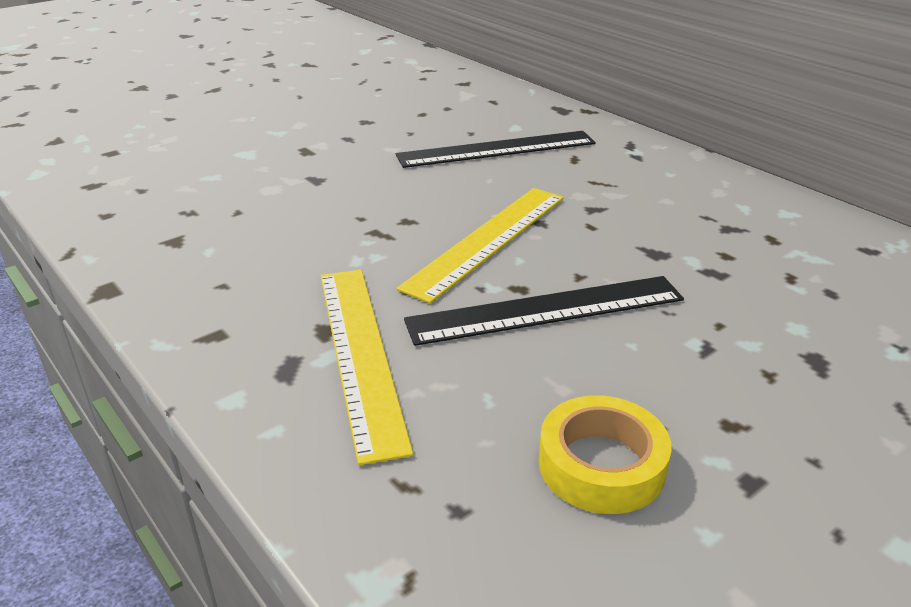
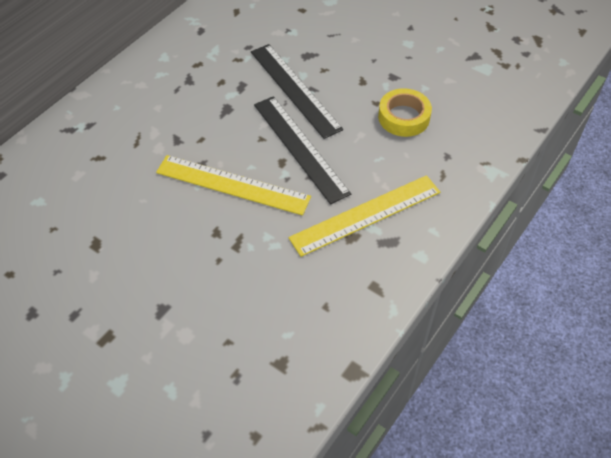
camera: 105 degrees left, 20 degrees up
(496, 149) = (87, 205): black ruler -> black ruler (295, 89)

